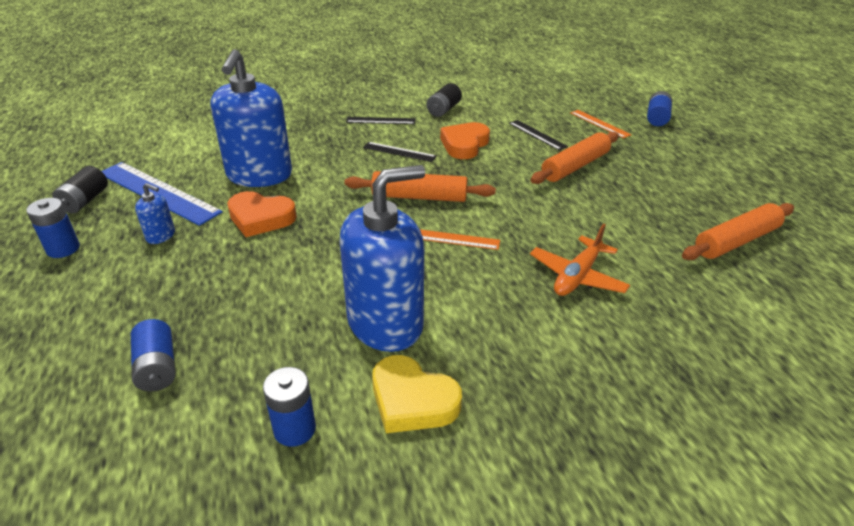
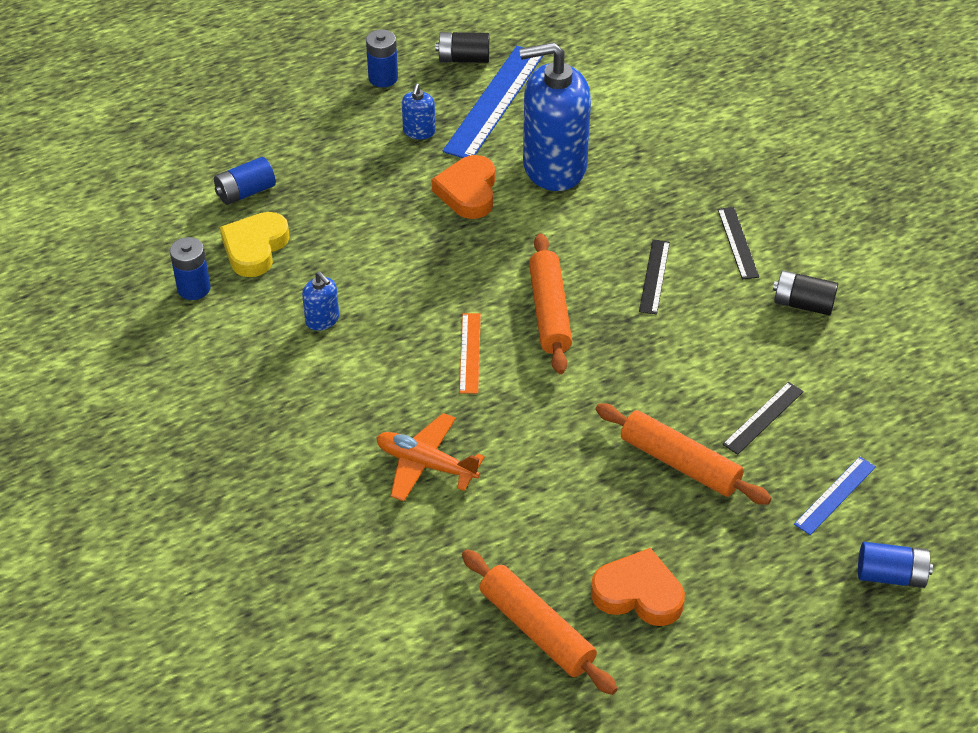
camera: 80 degrees right, 10 degrees up
(385, 323) = (322, 320): blue soap dispenser -> blue soap dispenser, size x0.42
(412, 400) = (231, 353): yellow heart -> yellow heart (255, 248)
(464, 145) = (699, 339): orange heart -> orange heart (638, 594)
(599, 124) = (835, 495): orange ruler -> blue ruler

